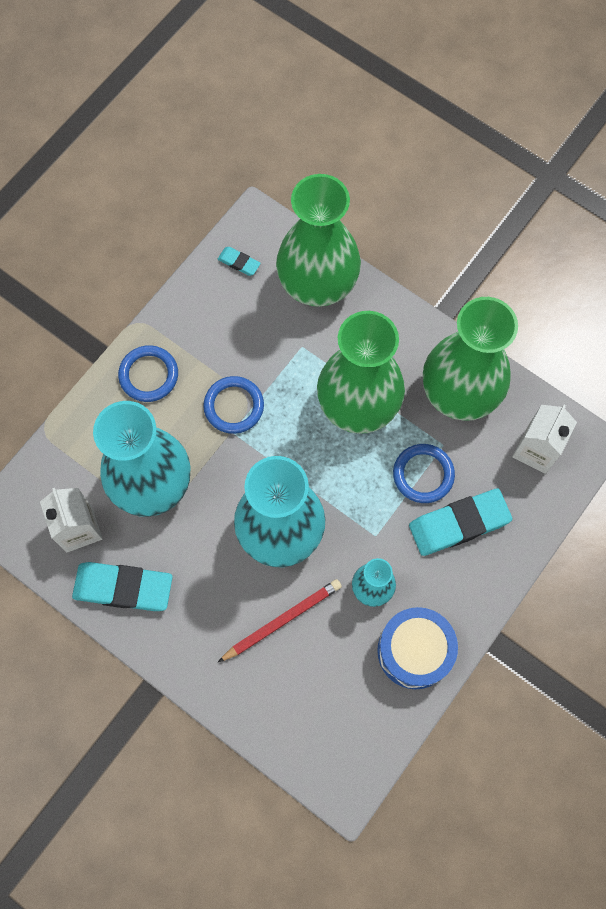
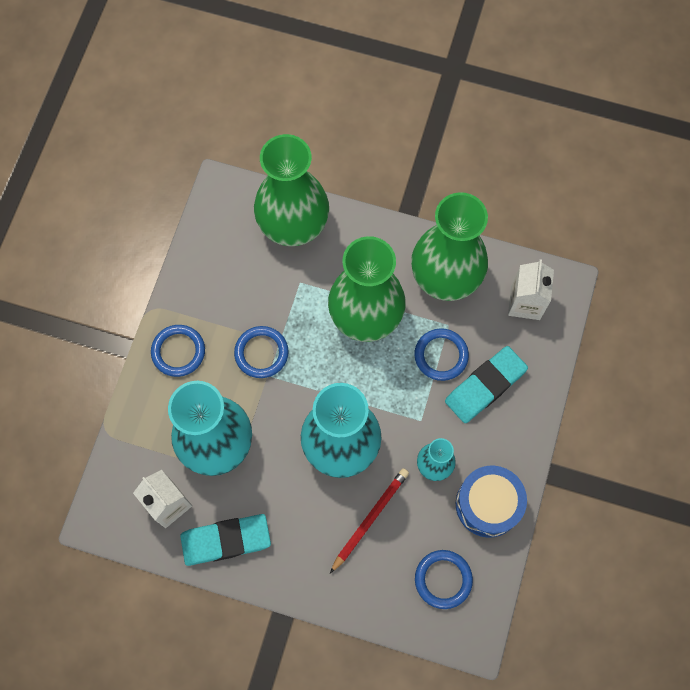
camera: 20 degrees left, 0 degrees up
(239, 262) = (219, 228): turquoise eraser -> none
(336, 713) = (443, 579): none -> blue ring

